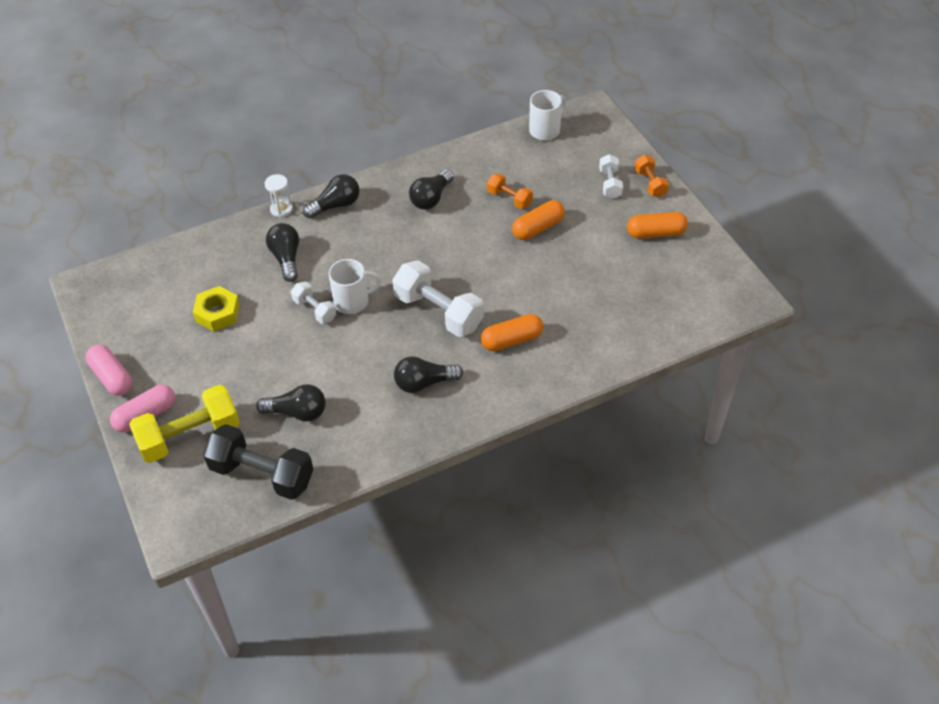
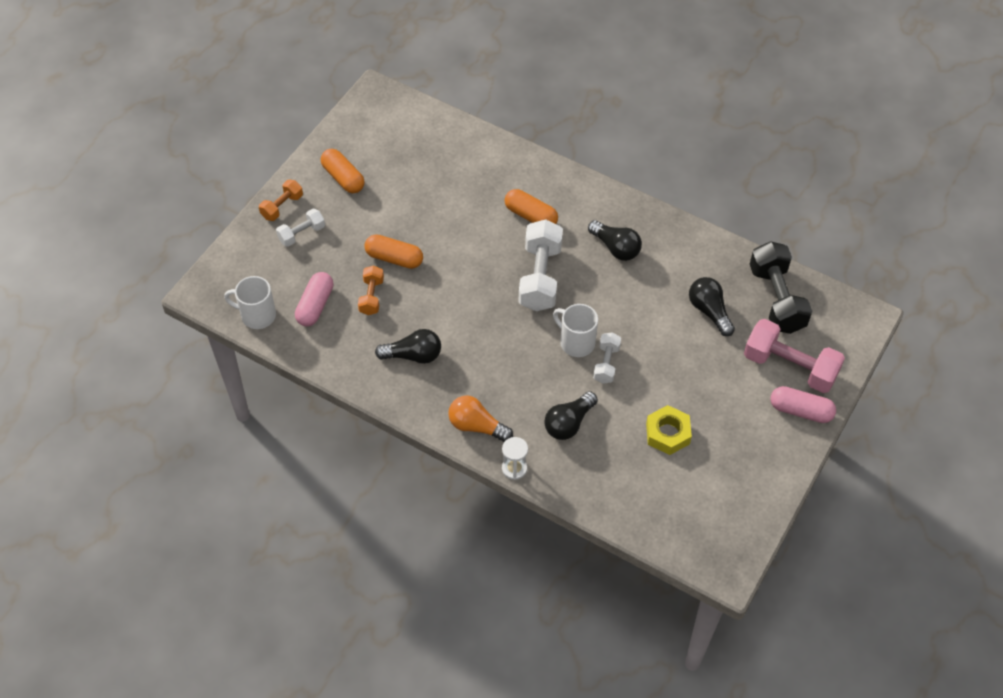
camera: 125 degrees left, 5 degrees up
(112, 377) = (791, 464): pink capsule -> pink capsule (315, 305)
(190, 436) = (790, 367): yellow dumbbell -> pink dumbbell
(336, 205) = (476, 426): black light bulb -> orange light bulb

